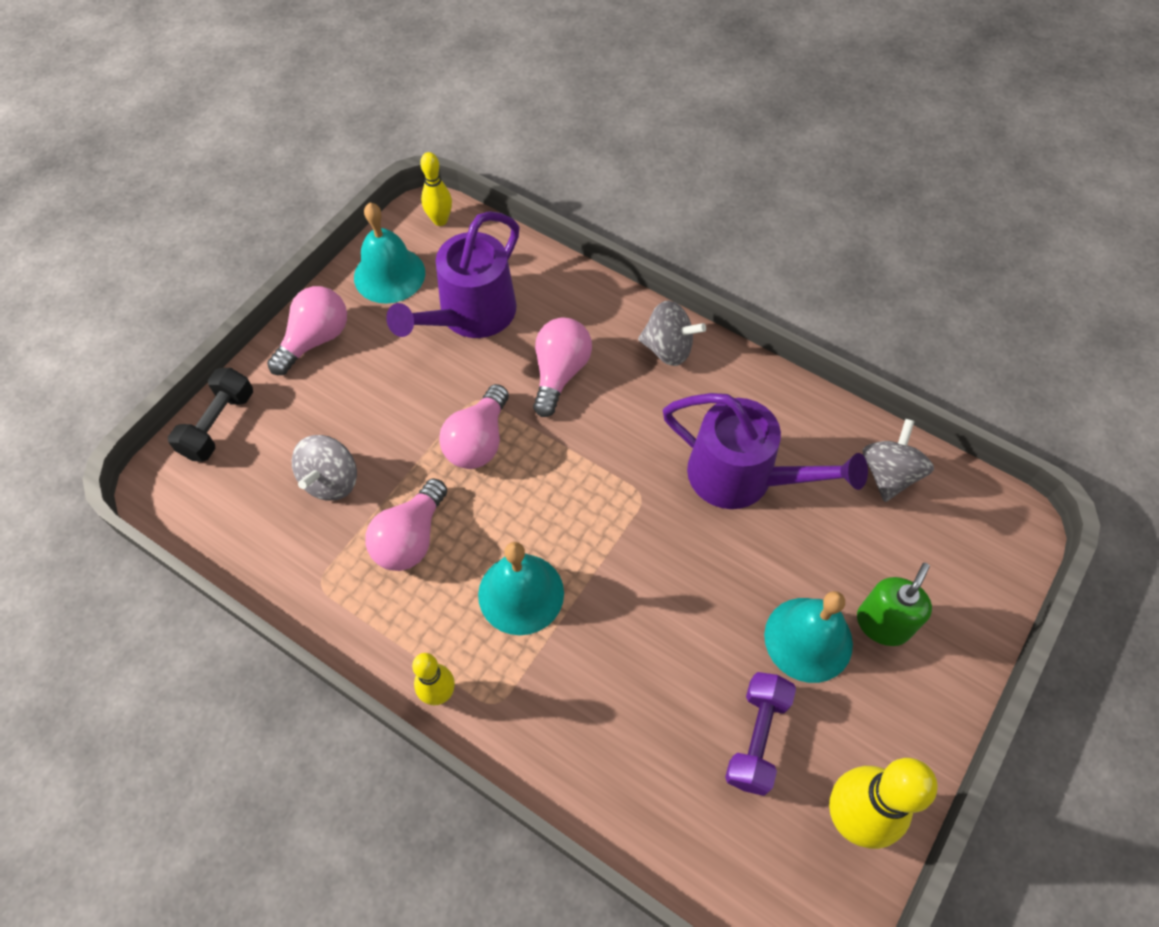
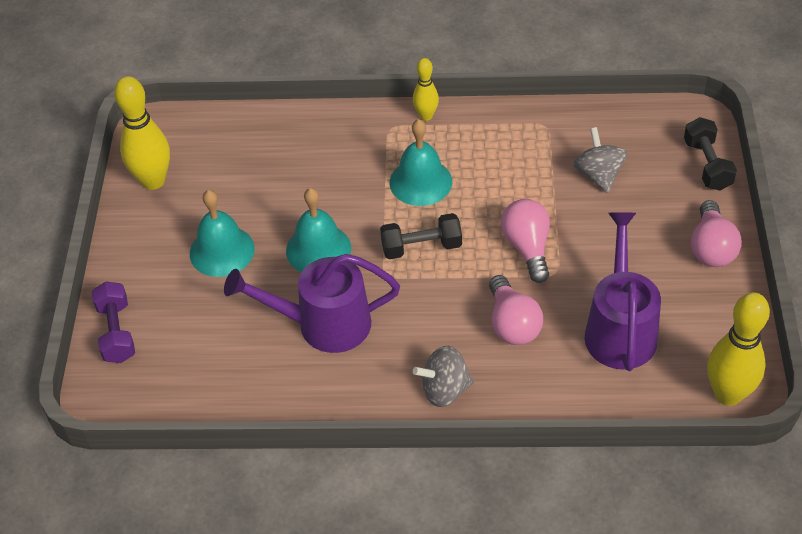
camera: 150 degrees right, 10 degrees down
(389, 274) = (715, 325): turquoise bell -> turquoise bell (318, 249)
(410, 538) = (515, 173): pink light bulb -> none
(440, 220) = (728, 394): yellow bowling pin -> yellow bowling pin, size x1.77
(582, 507) = (421, 247): none -> black dumbbell
(756, 738) = (227, 187): purple dumbbell -> purple dumbbell (116, 332)
(882, 624) = (176, 284): green soap dispenser -> none
(889, 474) = (214, 385): grey spinning top -> none

